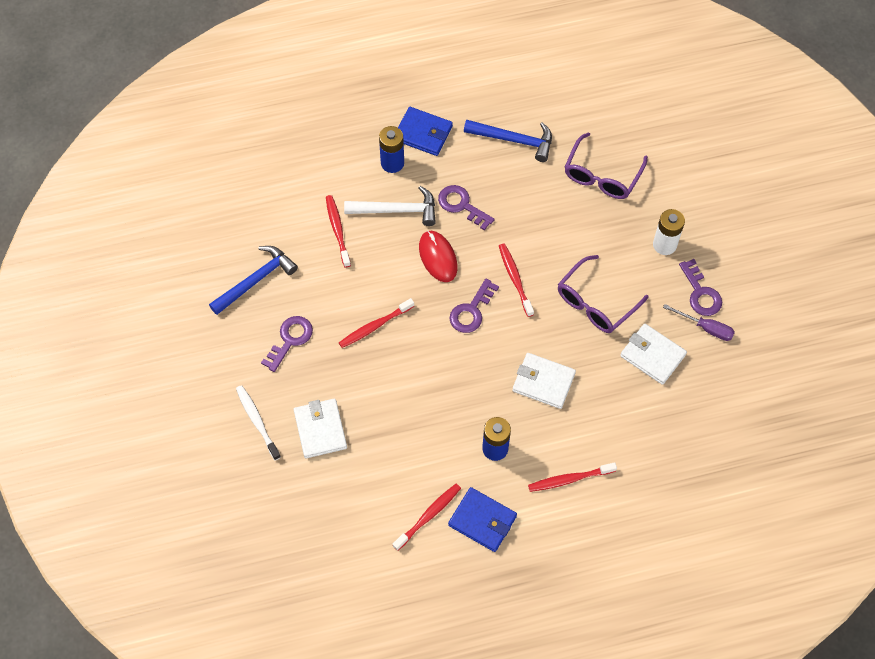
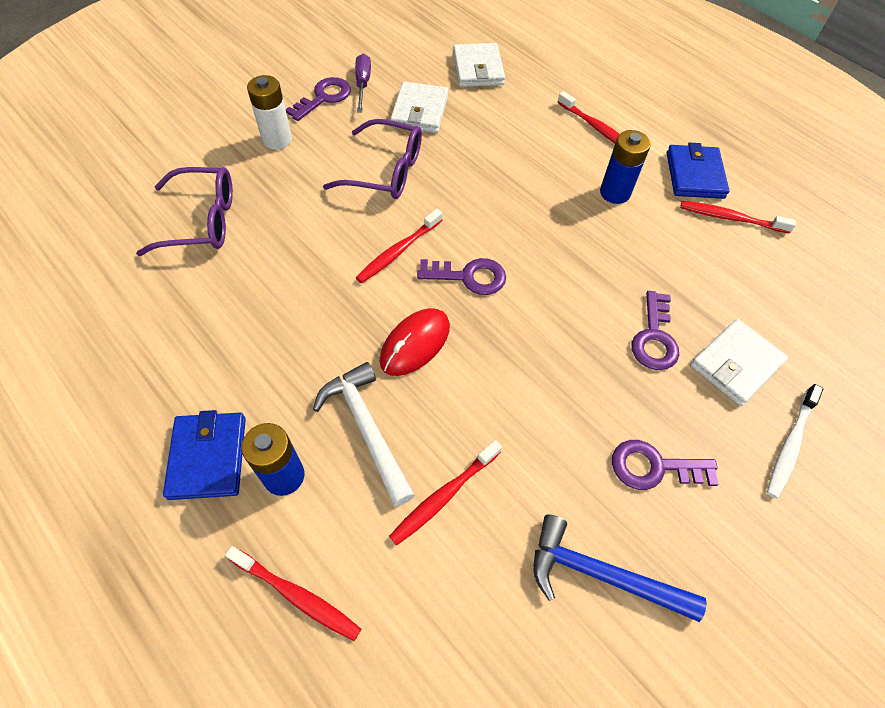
camera: 120 degrees left, 5 degrees down
(374, 326) = (560, 371): red toothbrush -> red toothbrush (297, 596)
(462, 205) = (318, 350): purple key -> purple key (654, 337)
(514, 140) = (178, 332): blue hammer -> none
(543, 382) = (511, 181): white wallet -> white wallet (478, 69)

